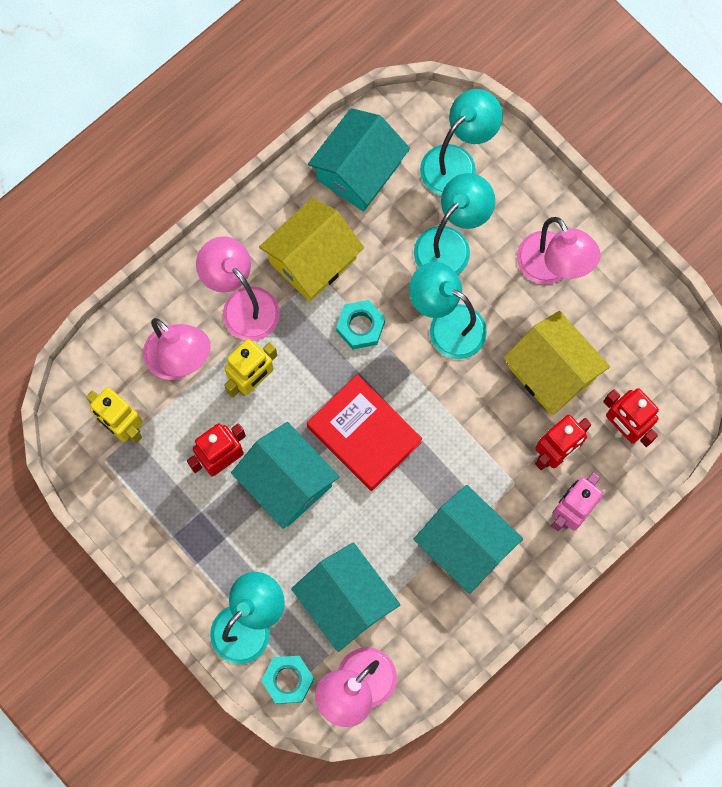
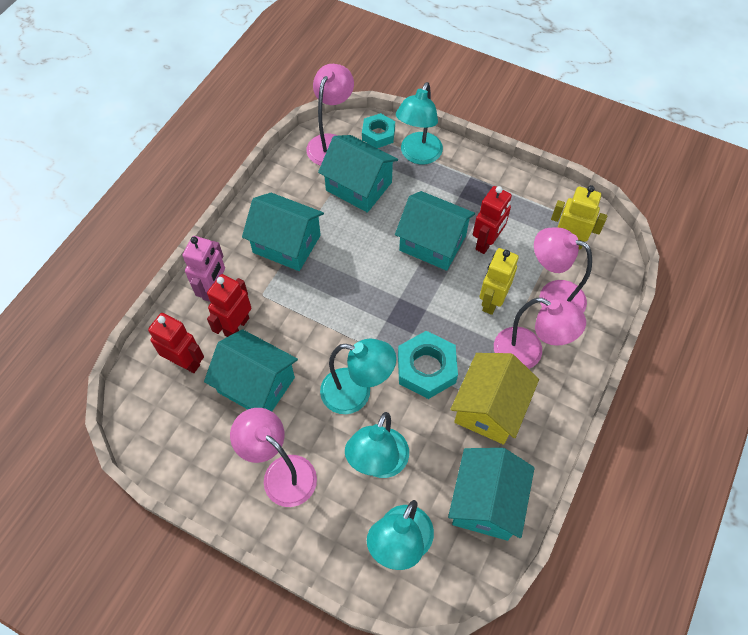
camera: 160 degrees right, 15 degrees down
(360, 326) = (426, 368): turquoise nut -> turquoise nut, size x1.51
(364, 434) = (390, 291): red book -> none
(551, 372) = (256, 385): yellow house -> turquoise house

